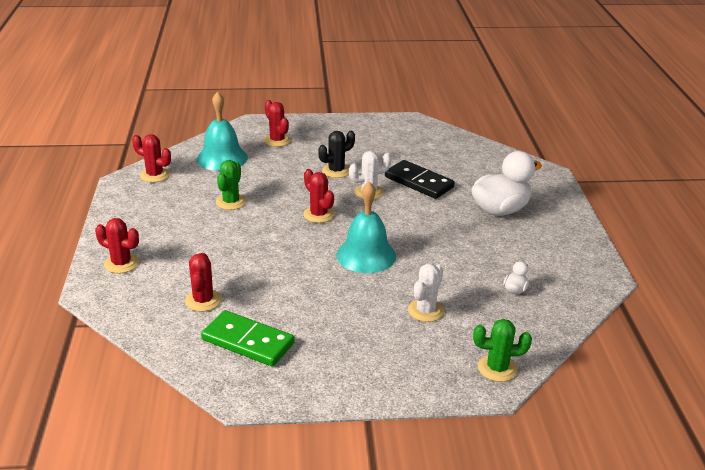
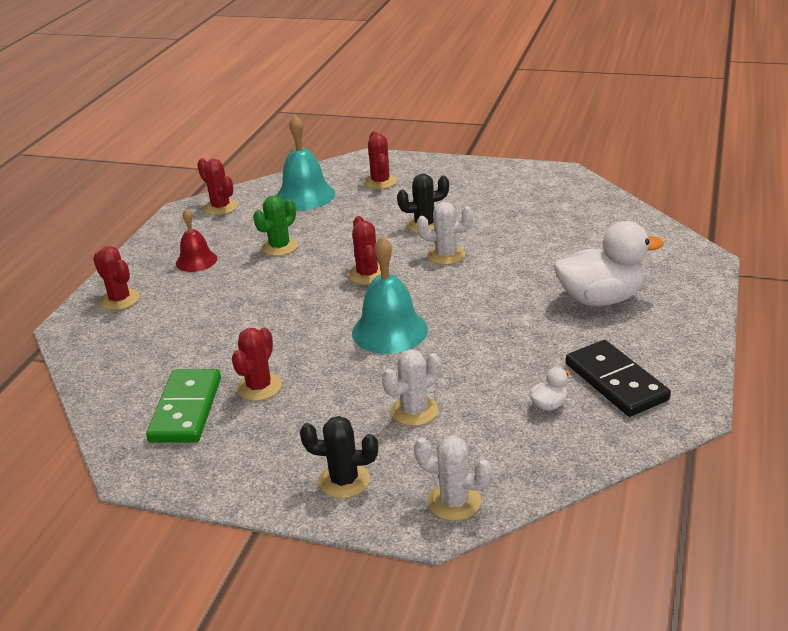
camera: 25 degrees right, 0 degrees up
(166, 222) = (196, 261): none -> red bell
(203, 300) = (172, 354): red cactus -> red cactus (259, 387)
(248, 341) = (186, 409): green domino -> green domino turned 45 degrees clockwise
(410, 370) = (344, 481): none -> black cactus
(419, 182) = (517, 250): black domino -> black domino (616, 382)
(497, 368) = (454, 502): green cactus -> white cactus

